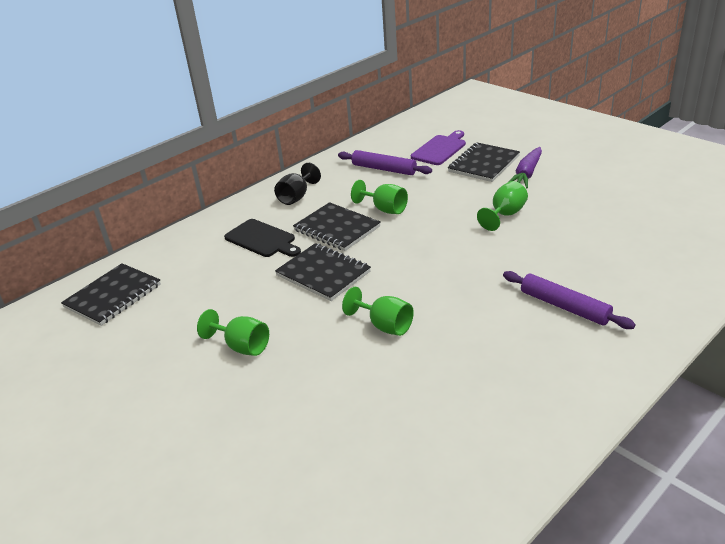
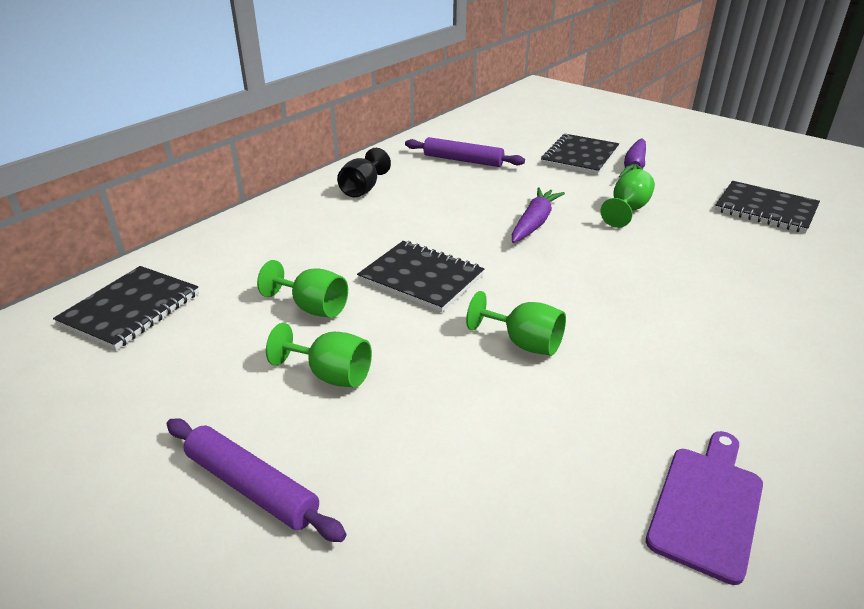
camera: 10 degrees left, 0 degrees up
(262, 239) = (329, 237): black cutting board -> none
(336, 229) = (424, 225): black notebook -> black notebook (765, 209)
(385, 209) = (478, 203): green goblet -> green goblet (312, 308)
(424, 227) = (534, 223): none -> purple carrot
(440, 149) = (523, 141): purple cutting board -> purple cutting board (707, 506)
(564, 306) = (746, 315): purple rolling pin -> purple rolling pin (251, 486)

